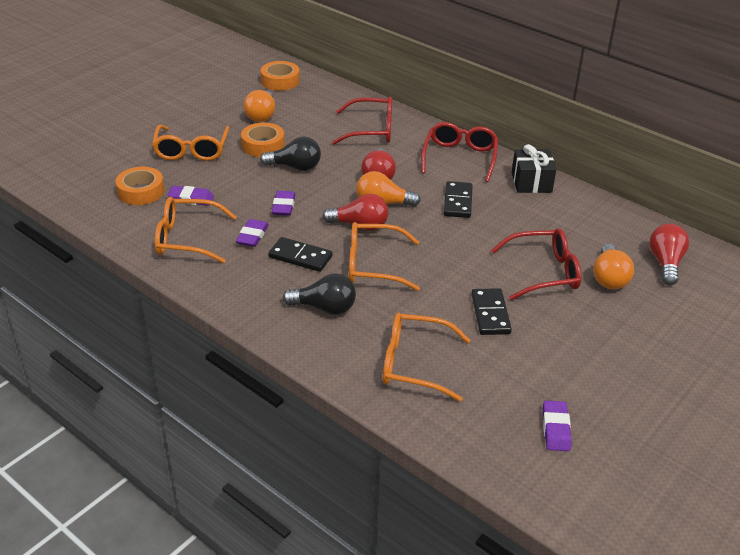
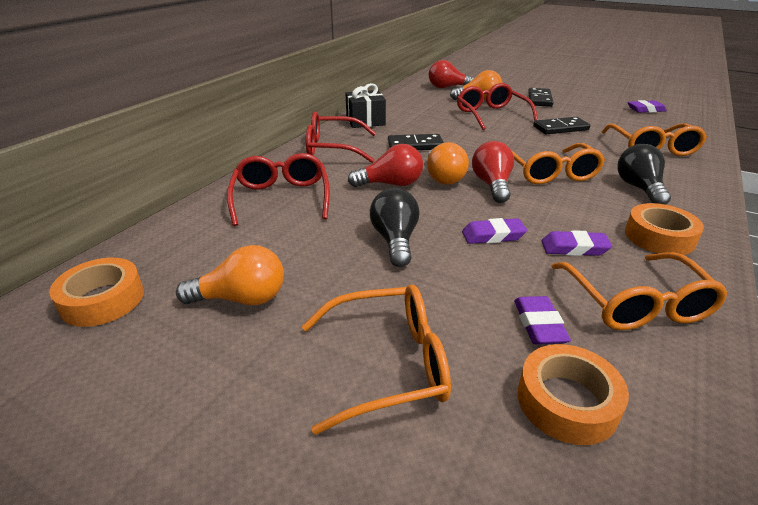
camera: 100 degrees left, 5 degrees down
(263, 145) = (344, 279): orange tape -> orange tape (659, 237)
(300, 257) = (579, 211): black domino -> black domino (540, 99)

